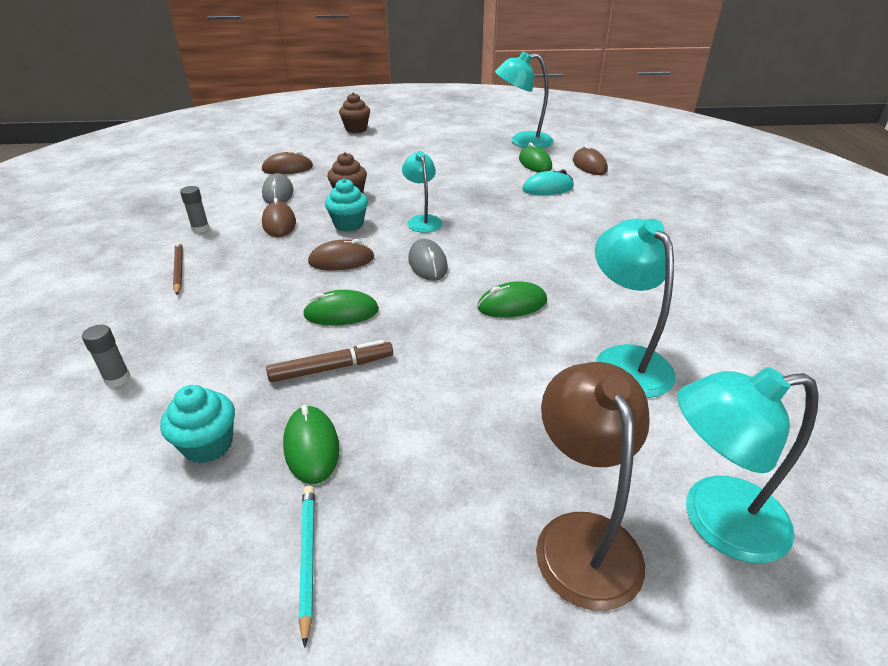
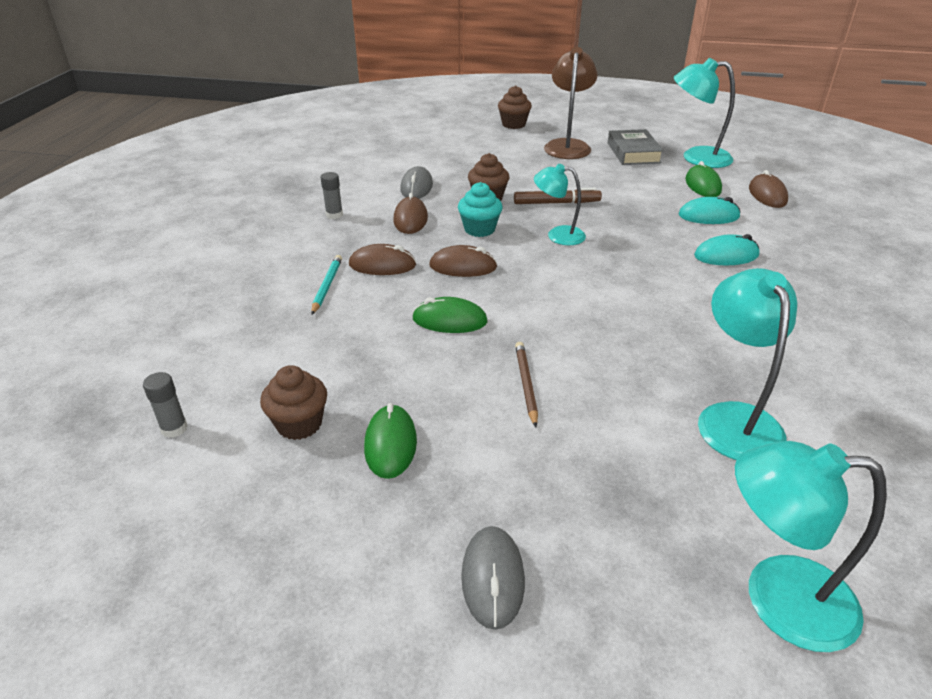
camera: 15 degrees right, 0 degrees up
(117, 378) = (233, 349): grey glue stick -> grey glue stick (174, 428)
(178, 270) = (306, 254): brown pencil -> brown pencil (526, 384)
(208, 445) = (299, 424): turquoise cupcake -> brown cupcake
(287, 168) = (432, 161): brown mouse -> brown mouse (382, 265)
(307, 558) = (364, 542): turquoise pencil -> turquoise pencil (327, 286)
(332, 368) = (427, 373): brown marker -> brown marker (556, 203)
(422, 220) = (558, 235): turquoise lamp -> turquoise lamp turned 75 degrees counterclockwise
(427, 264) = (550, 282): grey mouse -> grey mouse (493, 578)
(468, 143) = (633, 153): none -> grey book
(512, 305) = (628, 339): green mouse -> none
(572, 219) = (726, 255): none -> turquoise mouse
(582, 537) = (629, 582): brown lamp -> brown lamp (567, 146)

